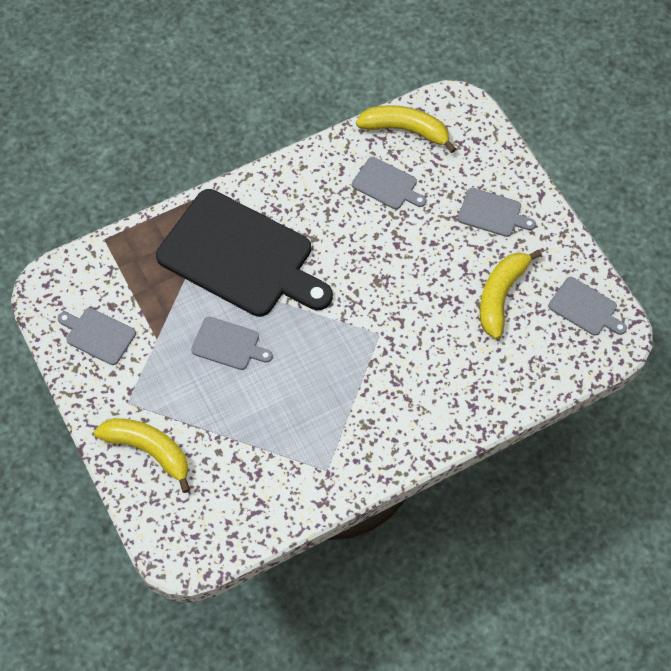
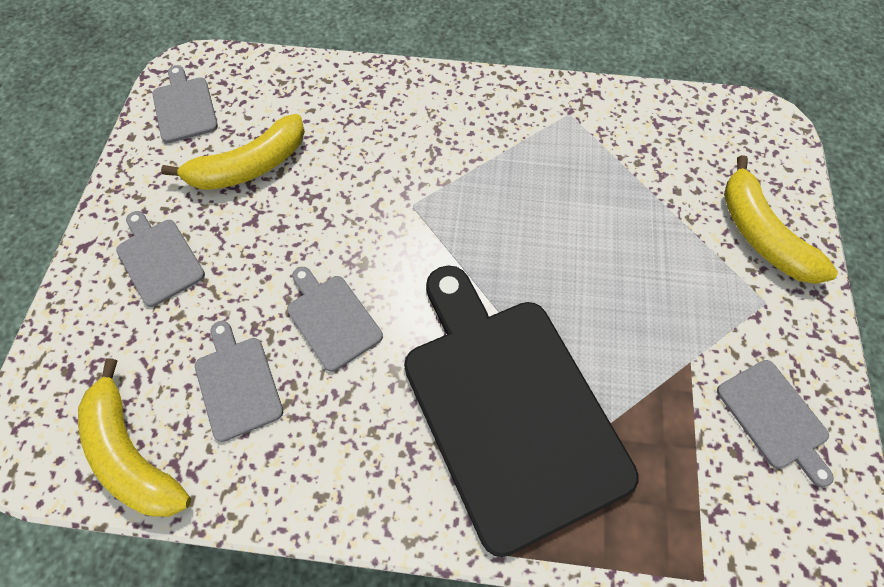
camera: 145 degrees left, 0 degrees up
(228, 344) = (598, 298): grey cutting board -> grey cutting board (332, 319)

